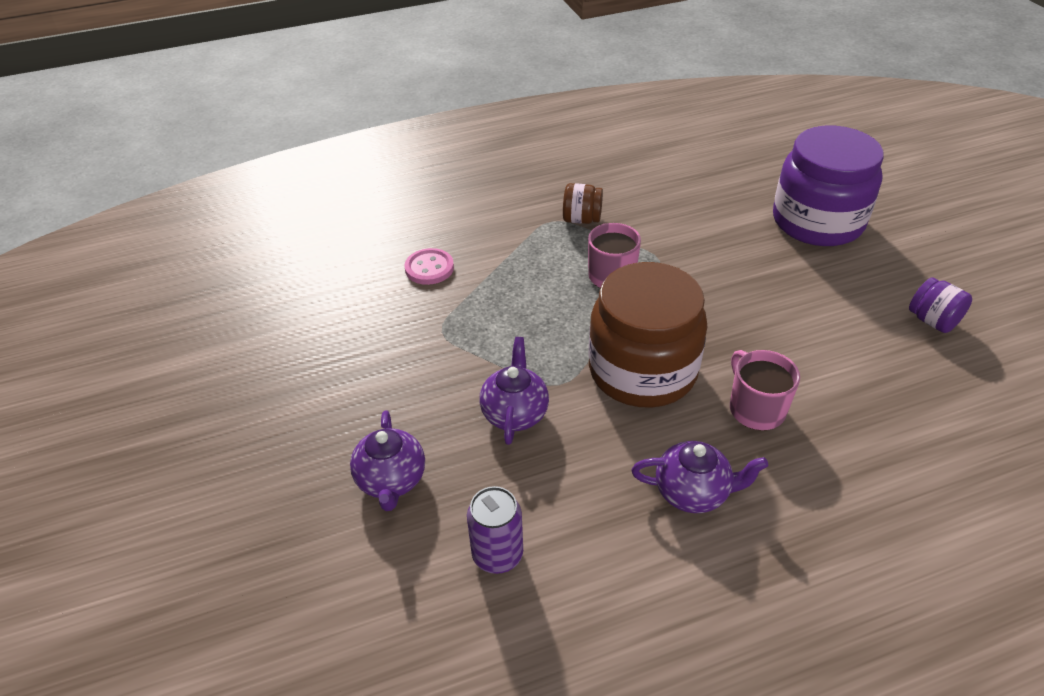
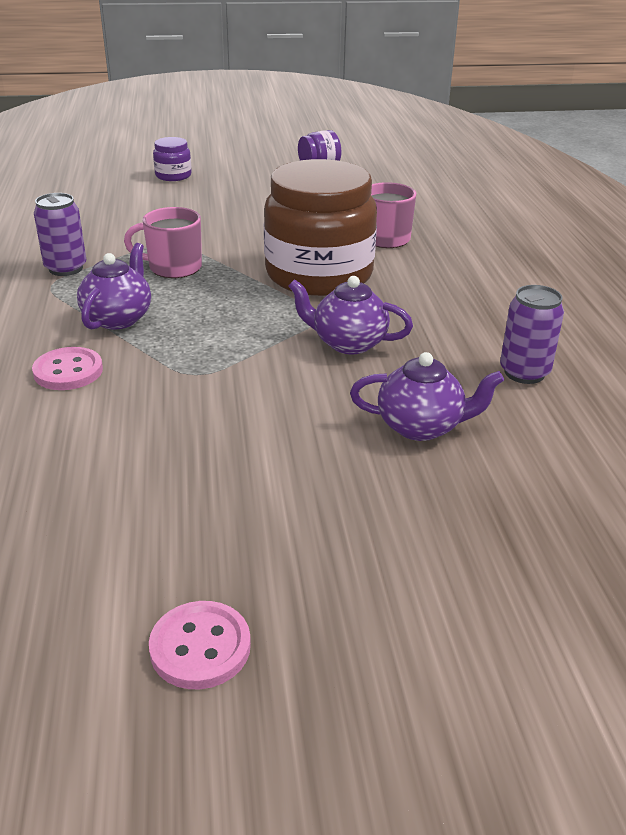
camera: 80 degrees left, 10 degrees down
(162, 401) = (200, 647): none -> pink button
(581, 219) = (66, 268): brown jar -> purple can
(693, 492) = (466, 277): purple teapot -> purple teapot (118, 318)
(817, 221) = (173, 176): purple jar -> purple jar, size x0.42

